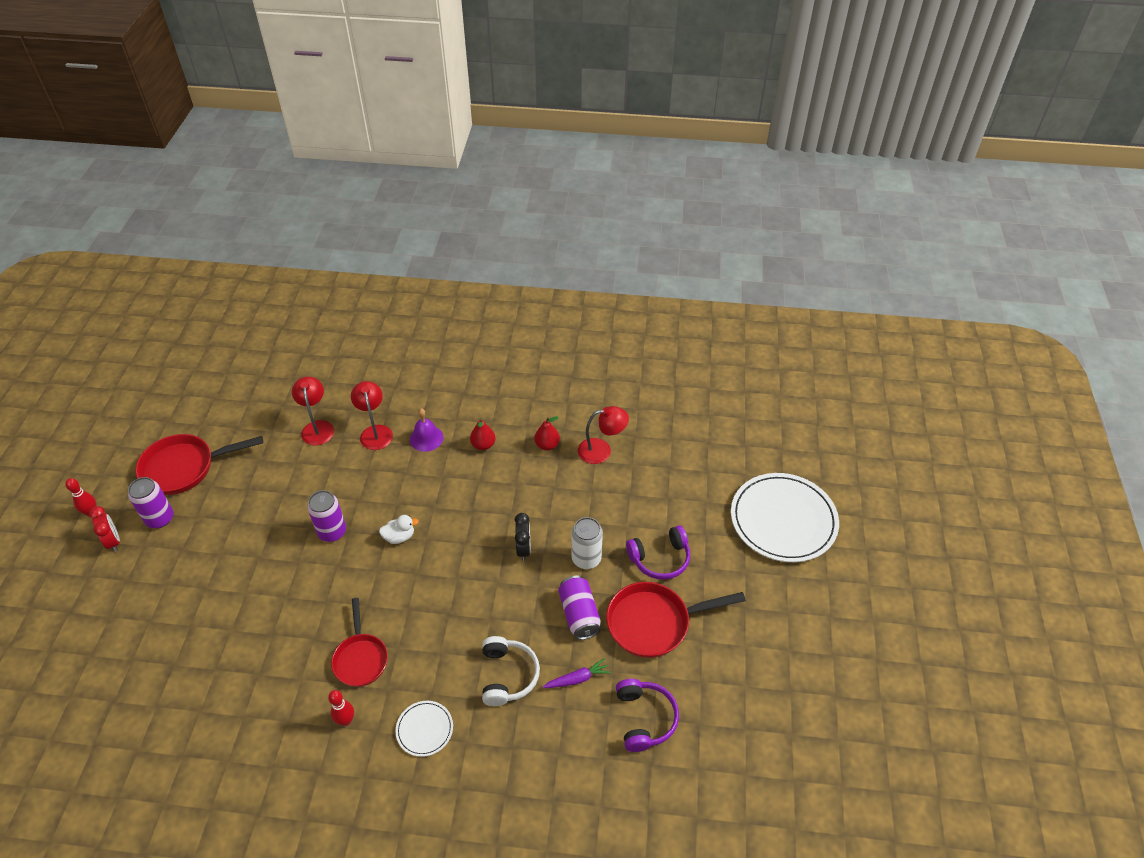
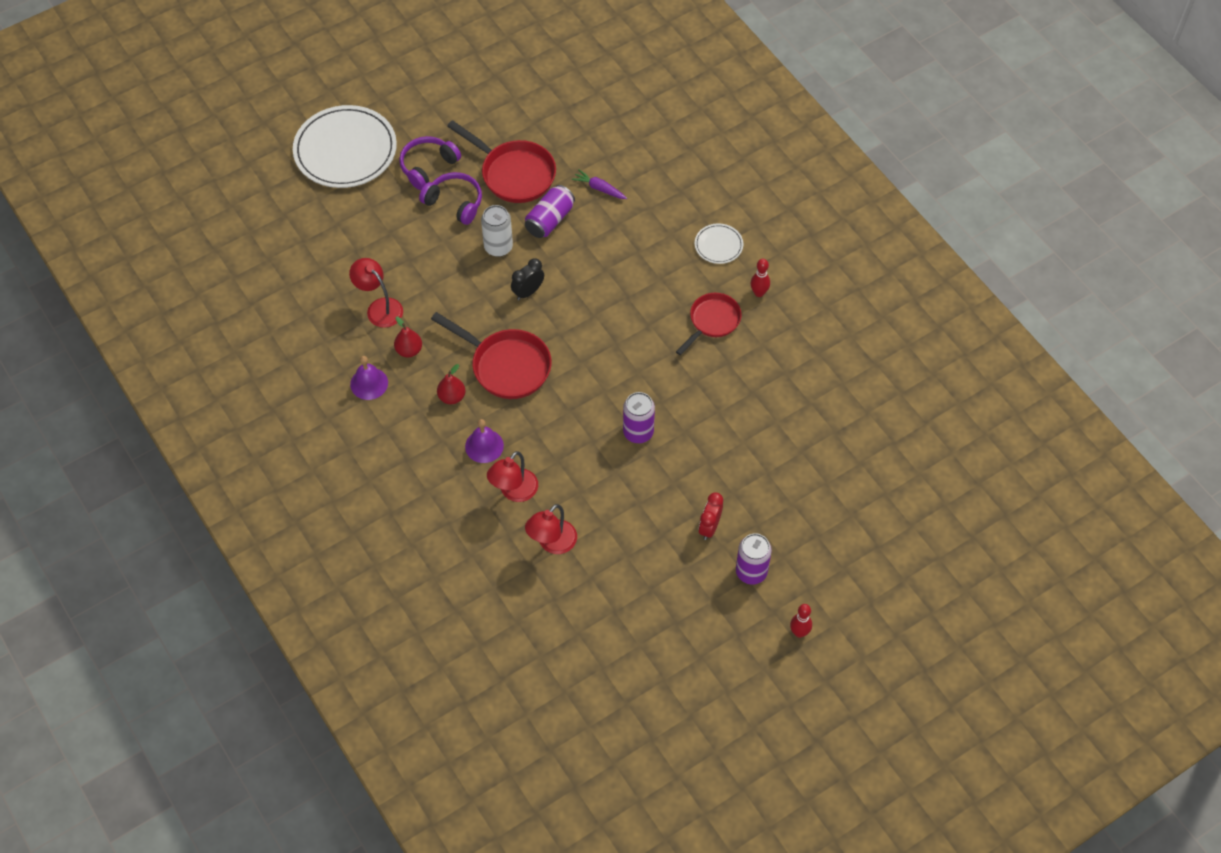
camera: 130 degrees left, 10 degrees up
(113, 541) = (802, 583): red clock -> red clock (709, 527)
(184, 468) = (692, 608): red pan -> red pan (506, 366)
(399, 537) = (597, 382): white duck -> none
(508, 675) = (636, 228): white headphones -> none
(543, 408) = (369, 383): none -> purple bell
(644, 718) = (591, 136): purple headphones -> purple headphones (428, 166)

